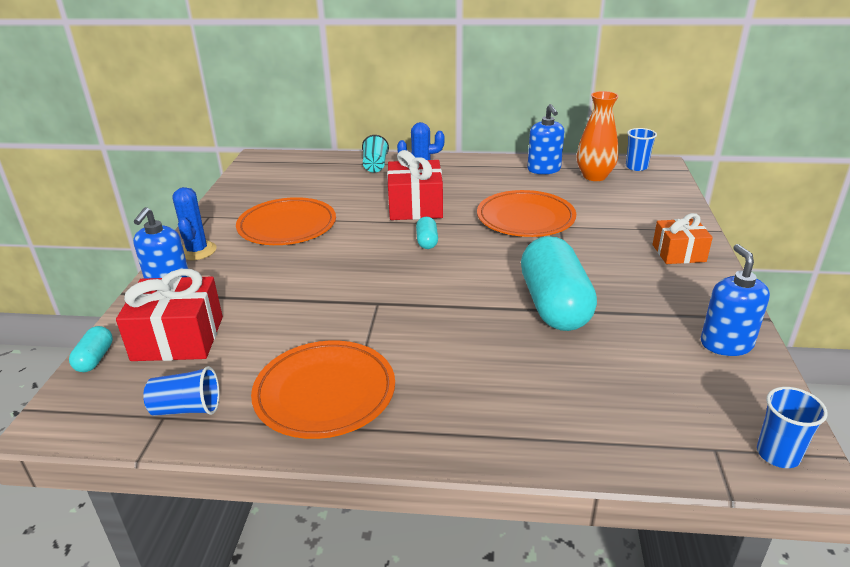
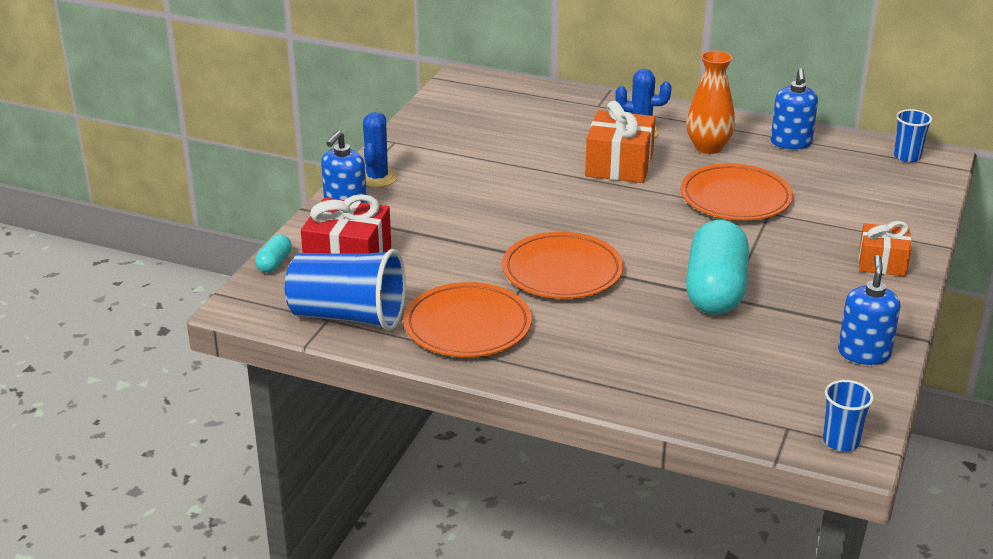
camera: 15 degrees right, 0 degrees up
(187, 409) = (348, 317): blue cup -> blue cup, size x1.94
(287, 226) = (474, 166): orange plate -> orange plate (562, 271)
(375, 165) = (593, 107): turquoise cup -> none
(415, 206) = (619, 165): red gift -> orange gift
(427, 241) = (615, 206): turquoise capsule -> none
(594, 176) = (847, 160): orange vase -> orange vase (708, 147)

